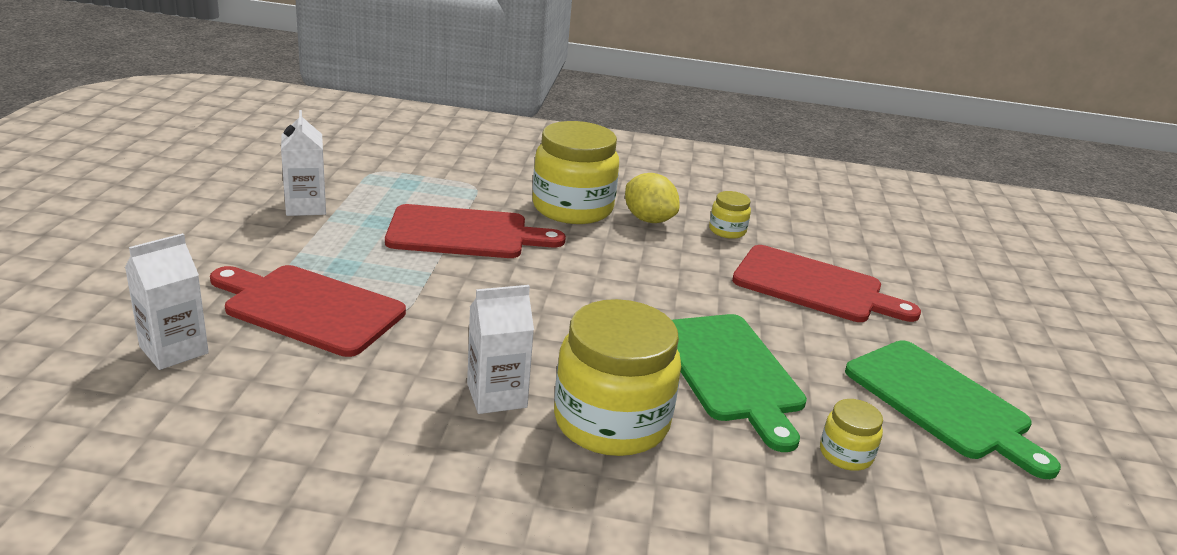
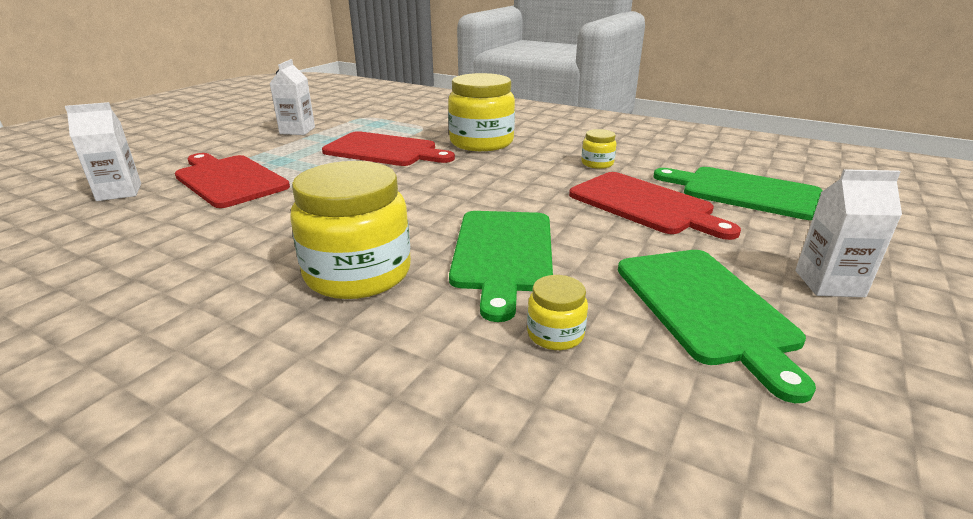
camera: 25 degrees right, 0 degrees up
(497, 395) = (289, 243): white carton -> white carton (829, 283)
(648, 219) = (535, 152): yellow lemon -> none
(891, 257) = (744, 192): none -> green cutting board

